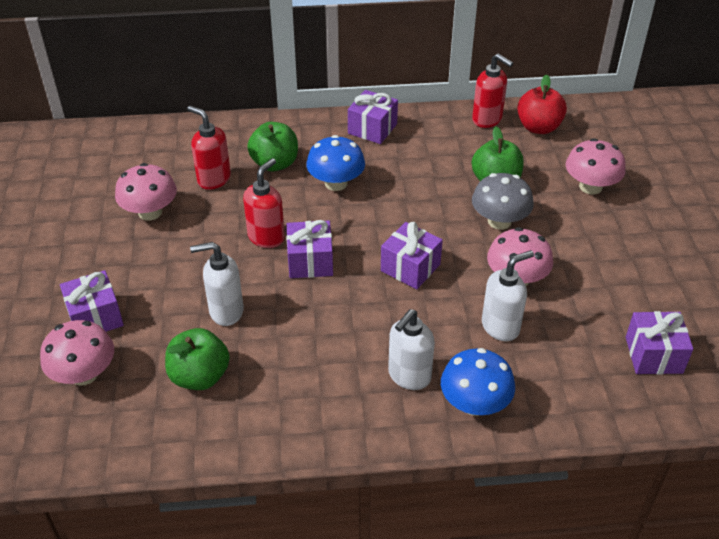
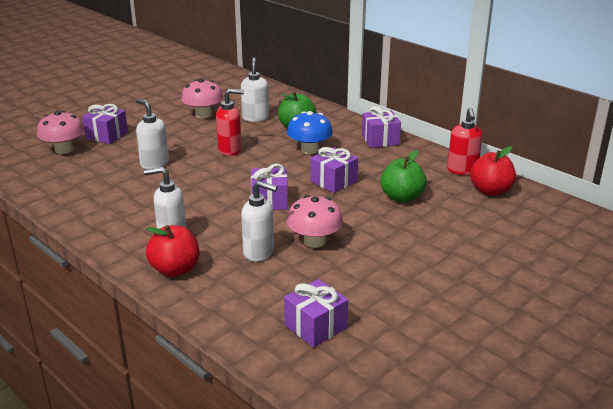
camera: 50 degrees right, 15 degrees down
(200, 376) = (96, 177): green apple -> none
(213, 179) = (255, 118): red soap dispenser -> white soap dispenser
(310, 261) = (228, 170): purple gift -> purple gift (333, 181)
(474, 403) = (175, 269): blue mushroom -> red apple
(499, 221) = (363, 214): grey mushroom -> none
(590, 186) = (461, 234): pink mushroom -> none

